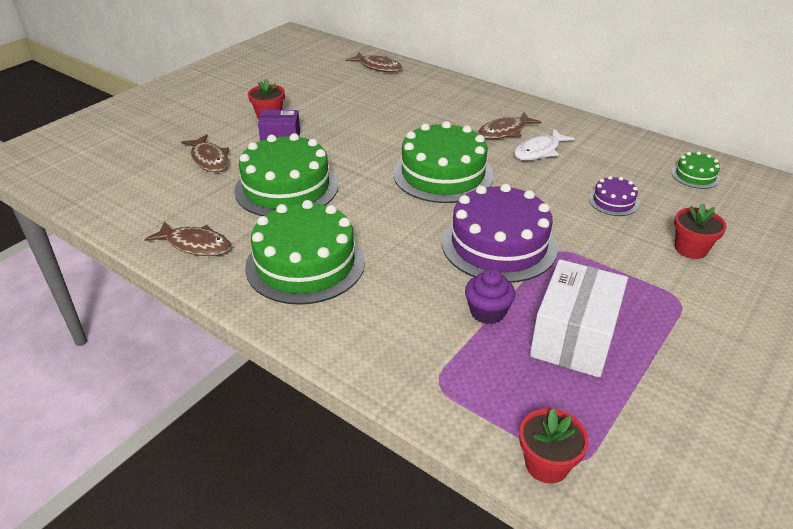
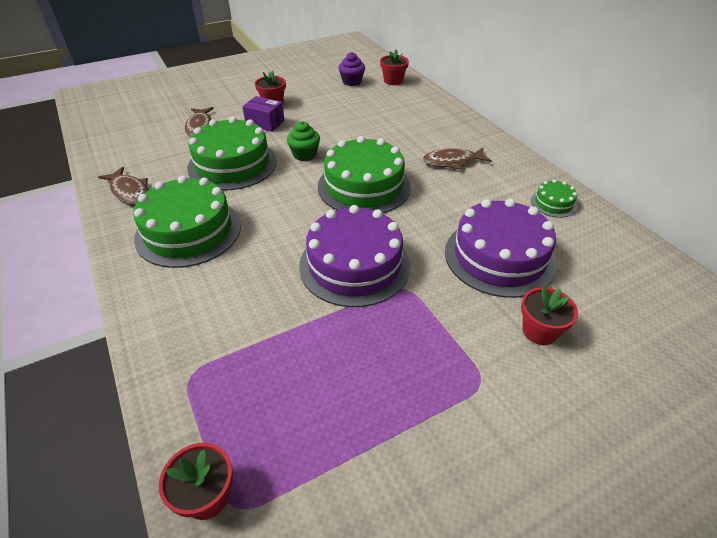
camera: 25 degrees right, 5 degrees up
(355, 159) = (304, 154): none -> green cupcake
(378, 67) = (393, 81): brown fish -> red flower pot
(487, 312) = (289, 325): purple cupcake -> purple cupcake (352, 82)
(539, 151) = (469, 188): white fish -> none
(574, 337) = (342, 379): white box -> none
(613, 201) = (499, 257): purple cake -> purple cake, size x2.18
(695, 175) = (610, 255): green cake -> green cake (553, 203)

